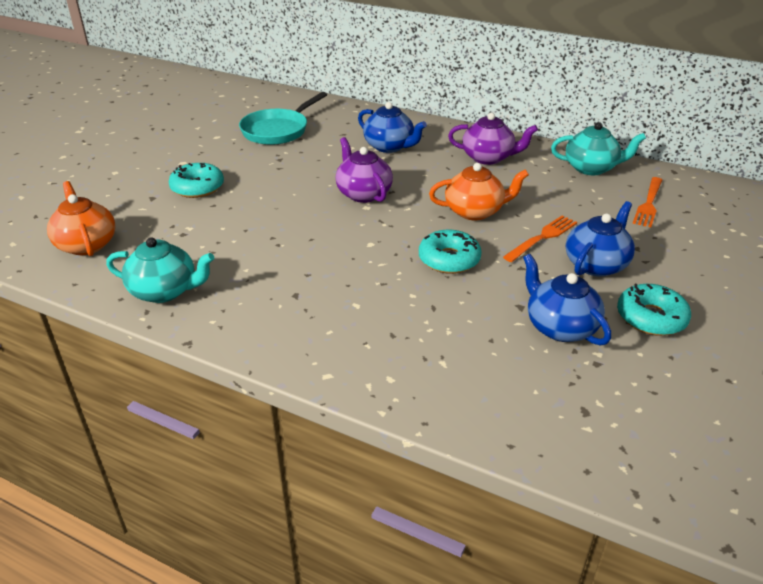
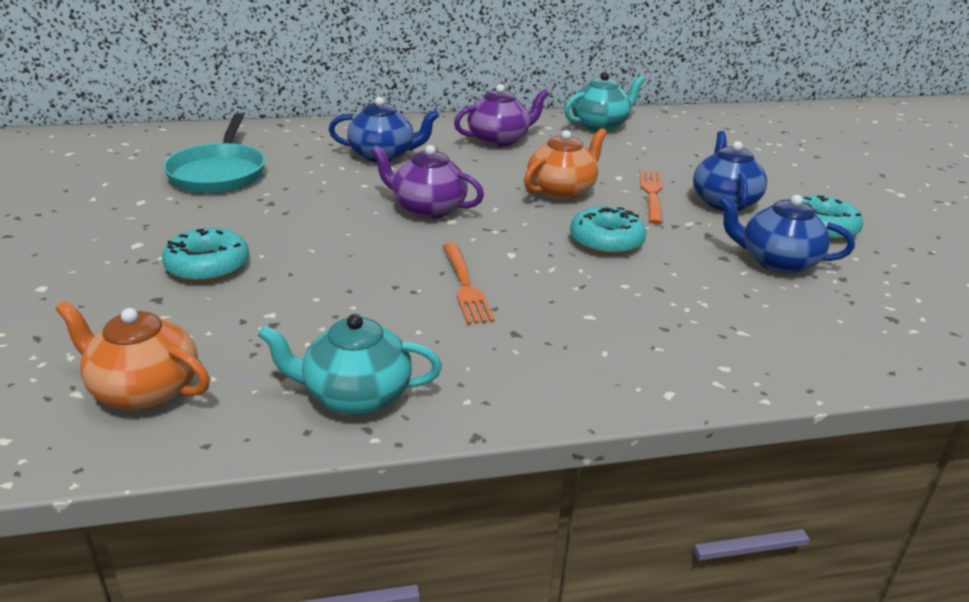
camera: 40 degrees left, 5 degrees down
(165, 291) = (355, 396): turquoise teapot -> turquoise teapot turned 150 degrees counterclockwise
(648, 204) = (686, 141): orange fork -> orange fork (465, 286)

